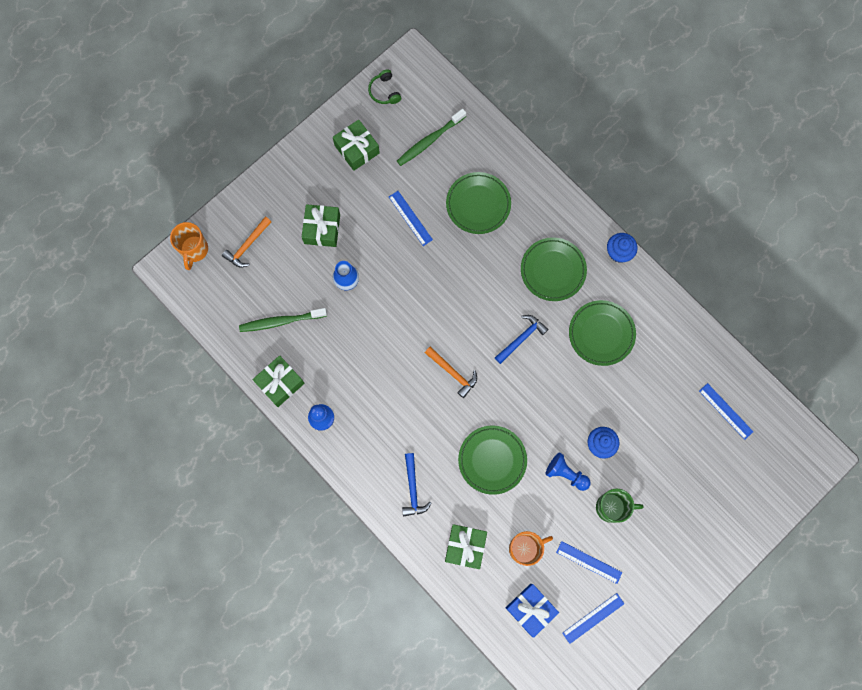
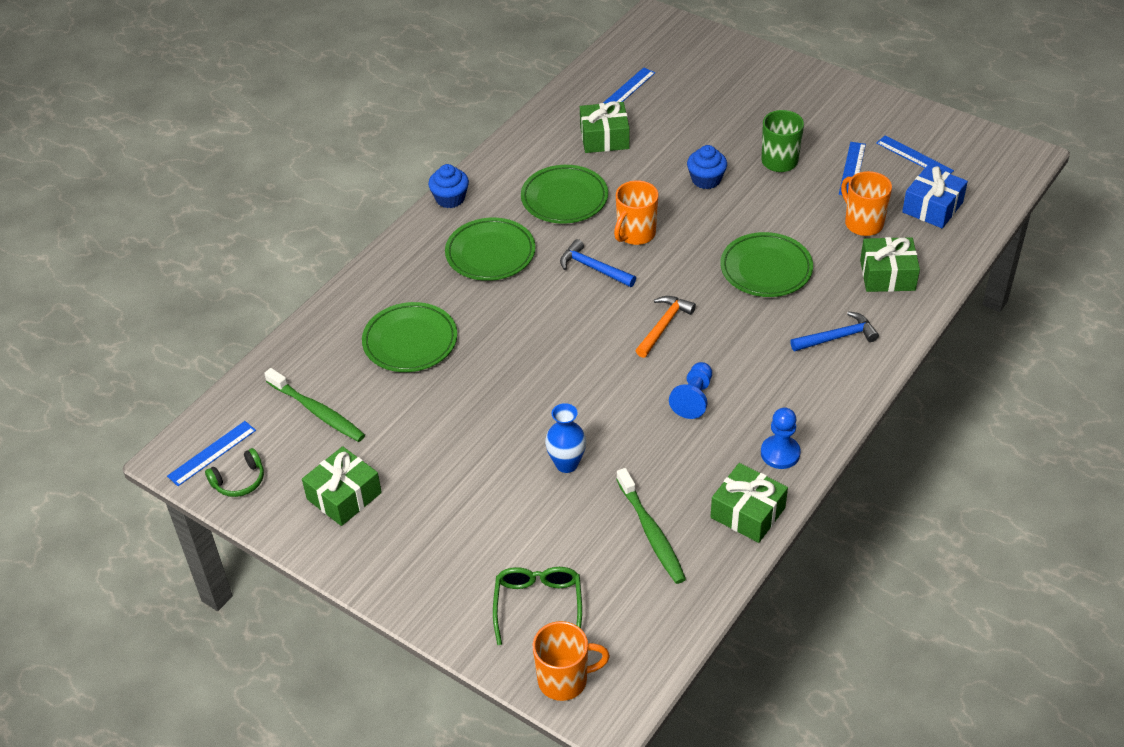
camera: 100 degrees left, 30 degrees down
(247, 246) = (538, 605): orange hammer -> green glasses
(322, 229) = (487, 512): green gift -> green gift (604, 138)
(410, 218) = (446, 411): blue ruler -> blue ruler (212, 453)
(550, 376) = (635, 234): none -> orange mug
(566, 474) = (755, 202): blue pawn -> blue pawn (693, 398)

